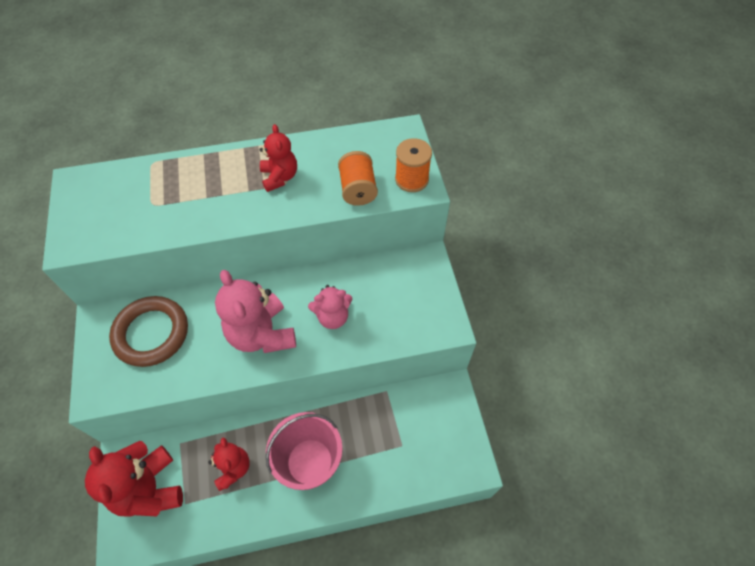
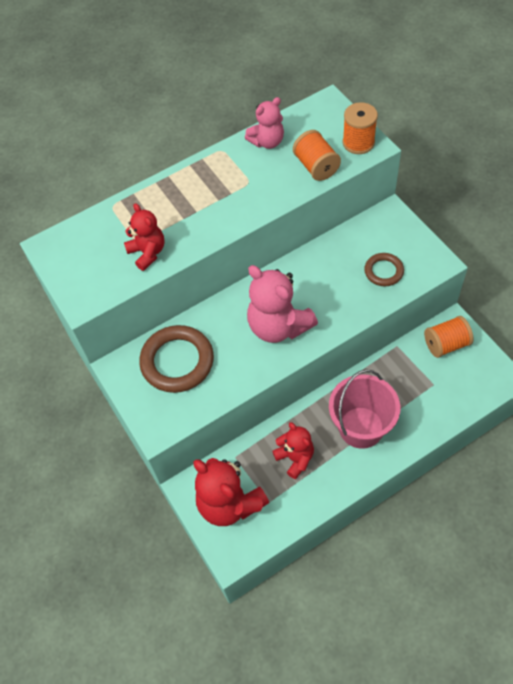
camera: 15 degrees left, 0 degrees up
(280, 177) = (240, 179): red teddy bear -> red teddy bear (147, 253)
(332, 317) = (333, 290): pink teddy bear -> pink teddy bear (267, 142)
(390, 316) = (383, 271): none -> brown ring
(434, 408) = (446, 344): none -> orange spool

